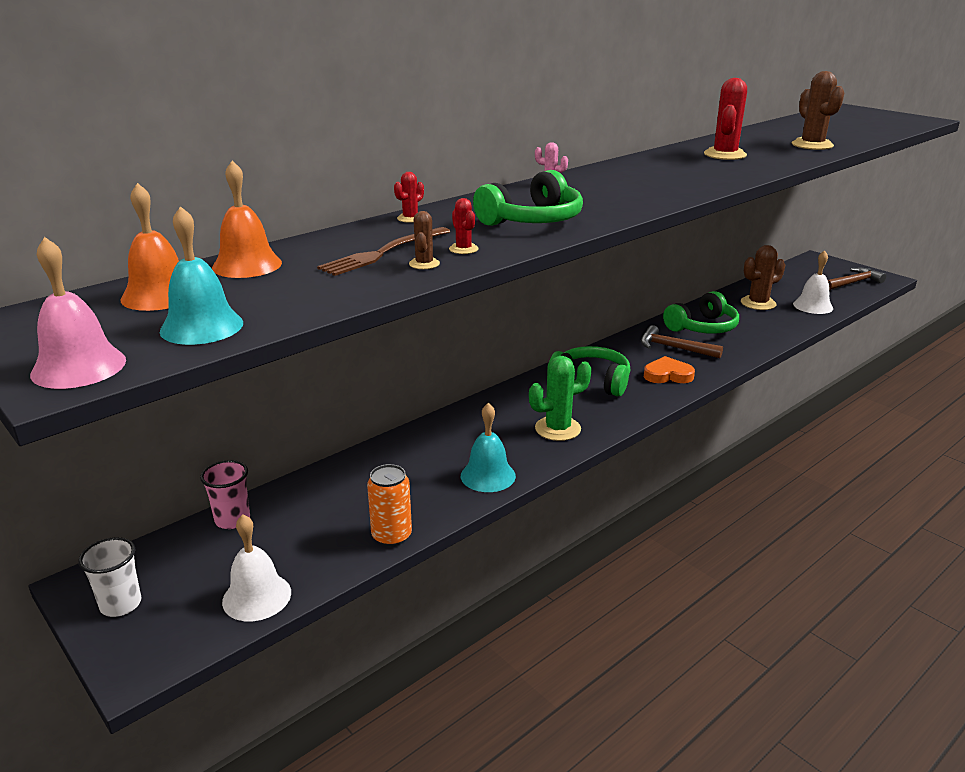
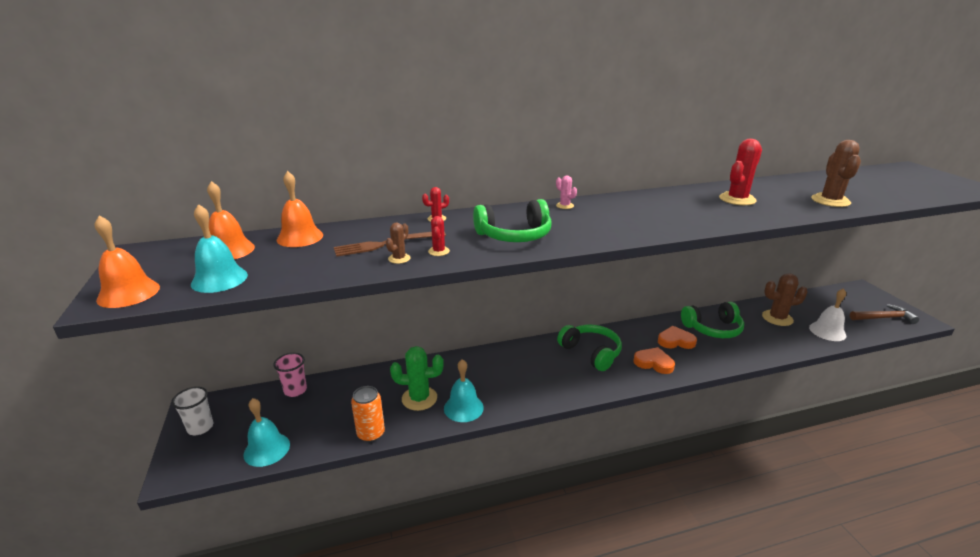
camera: 25 degrees right, 0 degrees up
(79, 367) = (128, 293): pink bell -> orange bell
(257, 596) = (267, 449): white bell -> turquoise bell
(557, 429) = (538, 385): green cactus -> green cactus (419, 398)
(674, 348) = (675, 341): brown hammer -> orange heart

